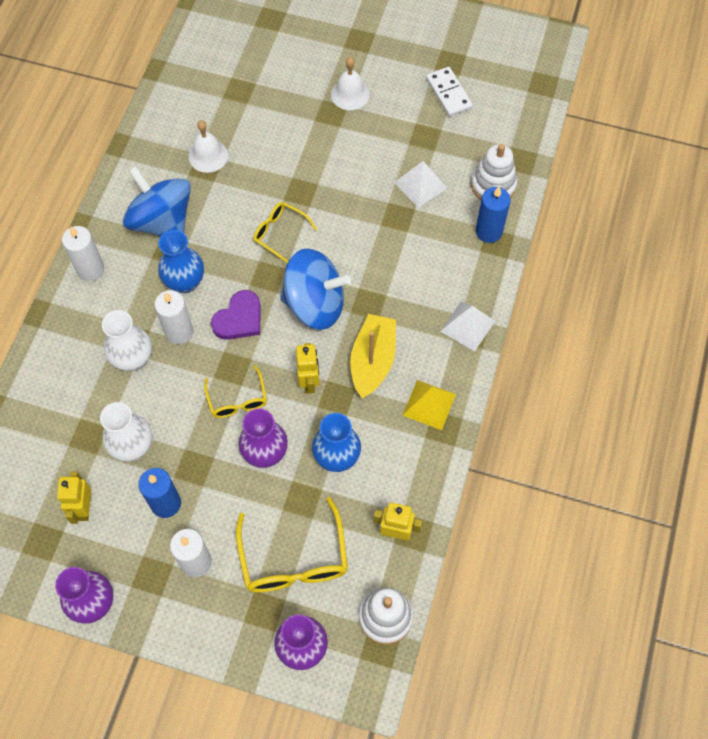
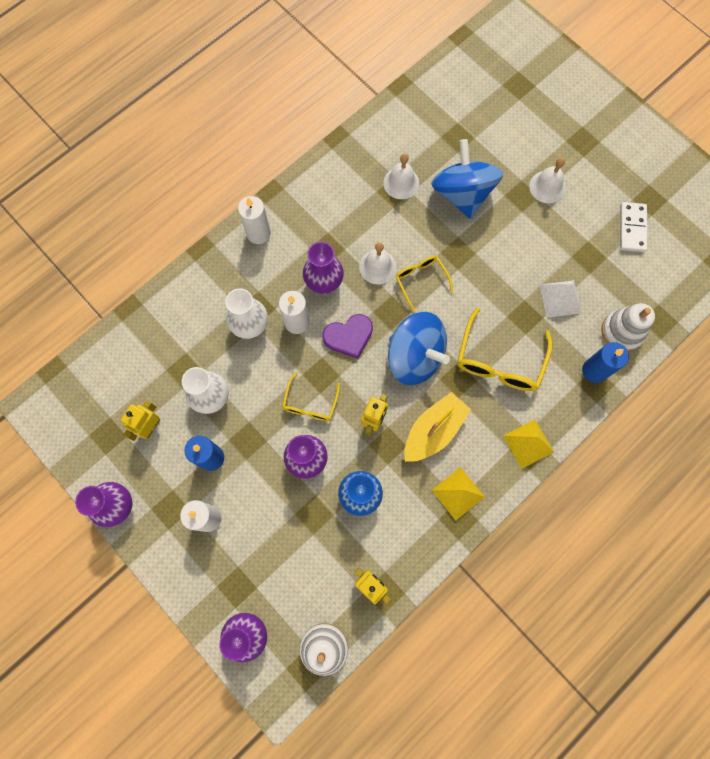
camera: 30 degrees right, 10 degrees up
(162, 221) = (334, 221): blue spinning top -> blue spinning top (462, 194)
(185, 282) = (324, 282): blue vase -> purple vase
(230, 242) = (377, 267): none -> white bell
(294, 559) = (281, 559): yellow glasses -> yellow glasses (499, 361)
(467, 326) = (528, 443): white pyramid -> yellow pyramid

